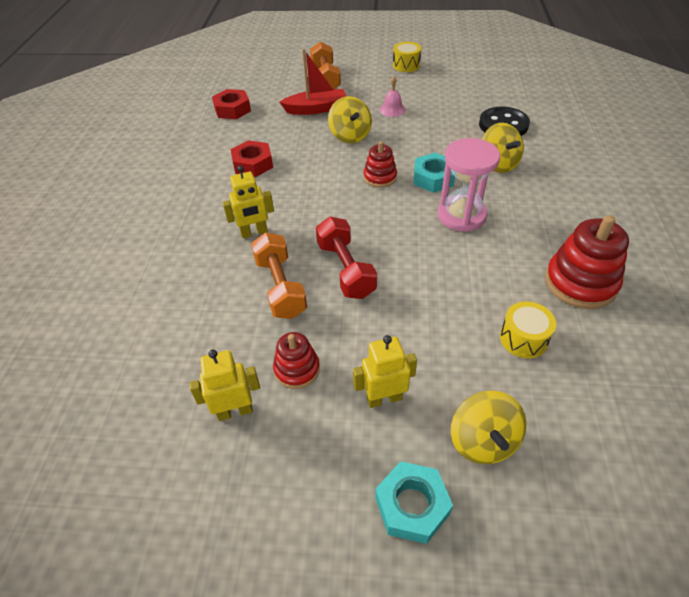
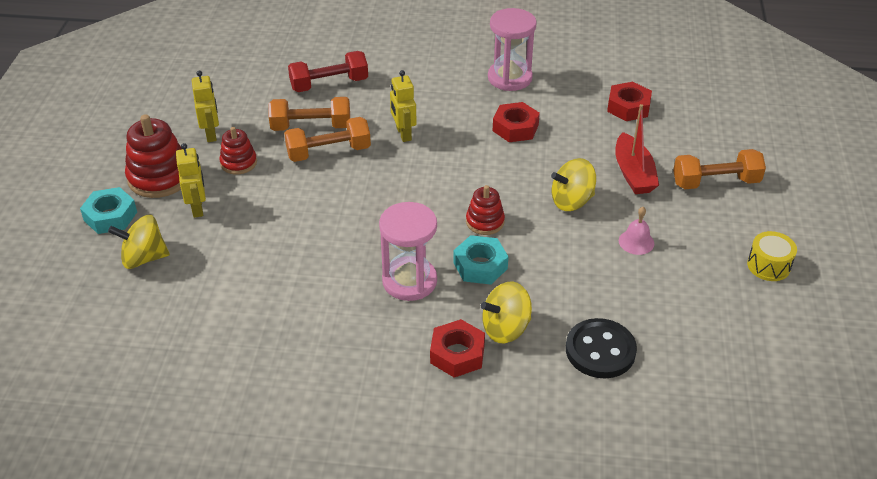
camera: 90 degrees right, 5 degrees down
(175, 169) = (509, 78): none -> pink hourglass
(232, 307) = (311, 126): none -> orange dumbbell
(346, 269) = (342, 191): red dumbbell -> red dumbbell (329, 84)
(523, 339) = (231, 300): yellow drum -> none
(533, 186) = (457, 354): none -> red nut
(580, 283) = (289, 358): red stacking toy -> red stacking toy (159, 177)

